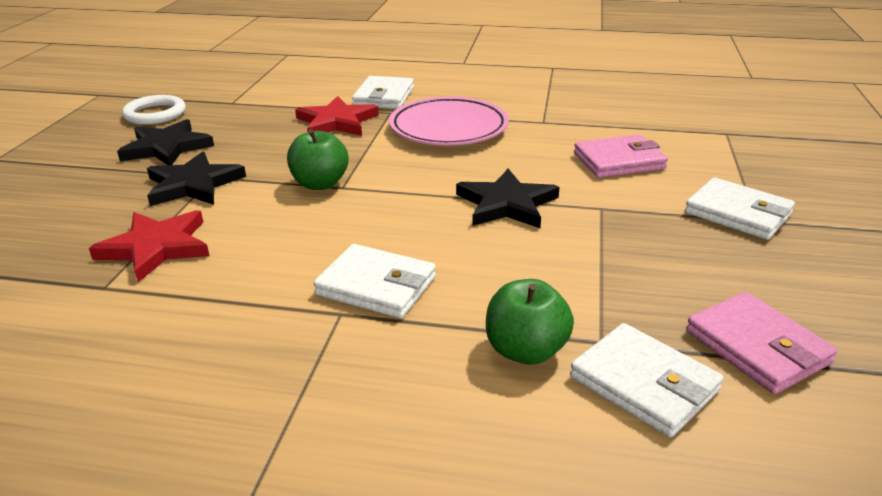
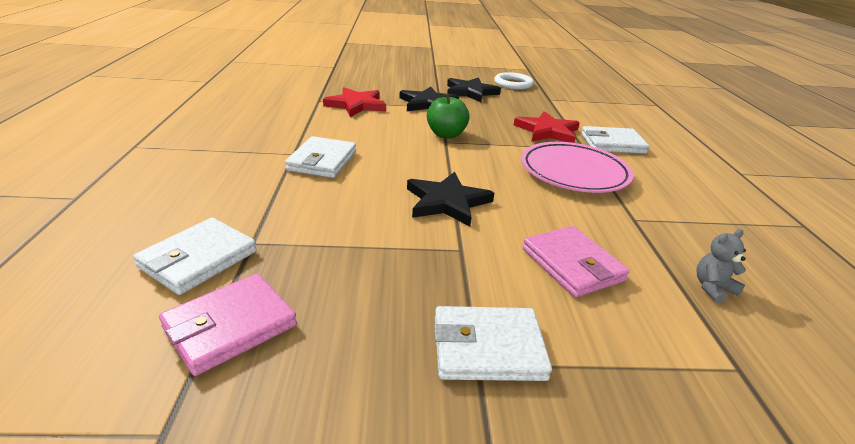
camera: 75 degrees right, 0 degrees up
(526, 350) = (246, 212): green apple -> none
(641, 118) = (712, 288): none -> grey teddy bear
(738, 213) = (488, 348): white wallet -> white wallet turned 60 degrees clockwise

